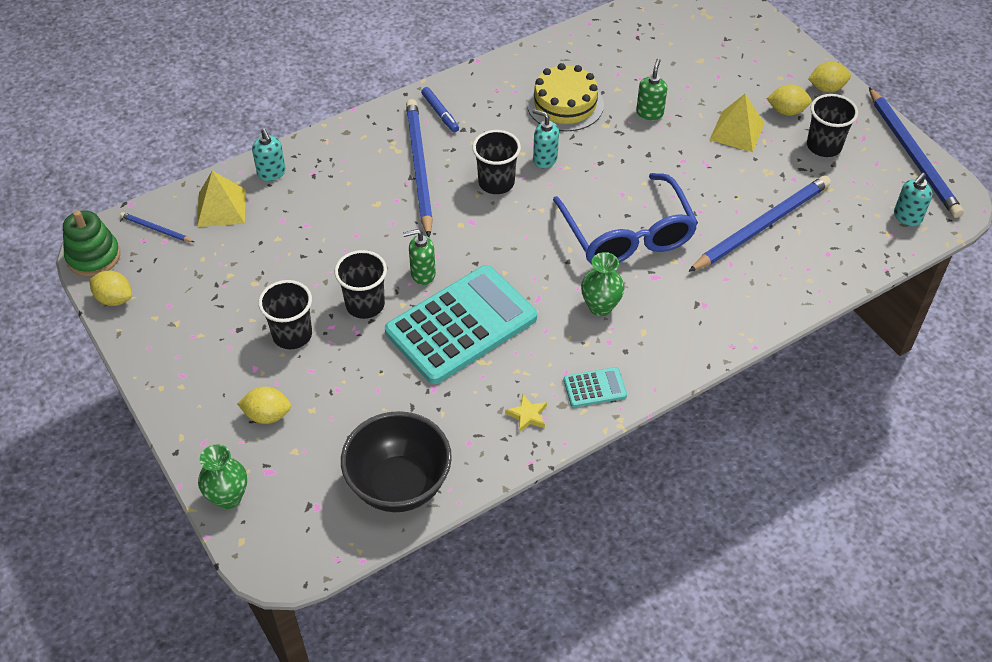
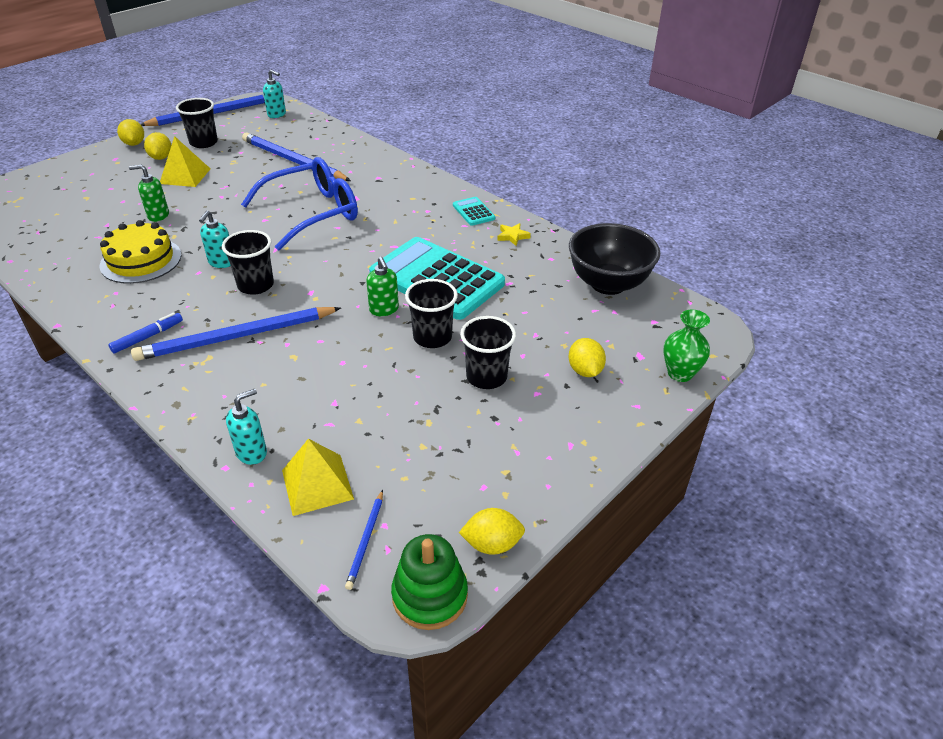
camera: 105 degrees left, 10 degrees down
(114, 299) = (492, 544): yellow lemon -> yellow lemon turned 75 degrees clockwise
(600, 306) = (394, 217): green vase -> none

